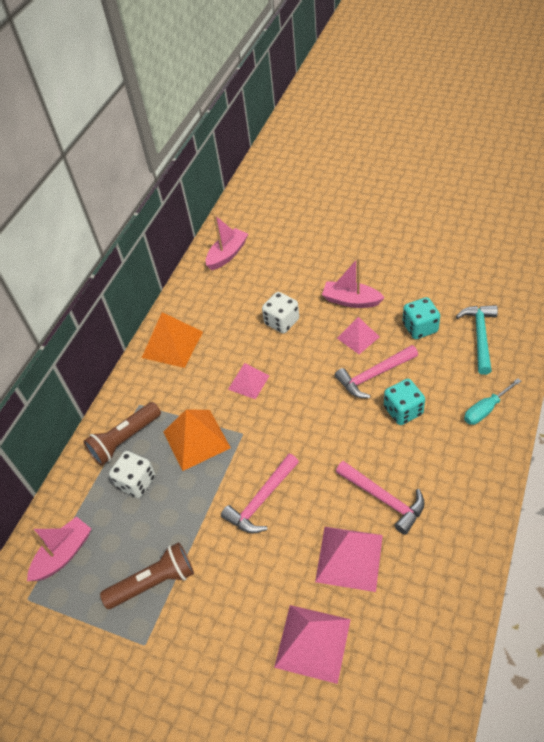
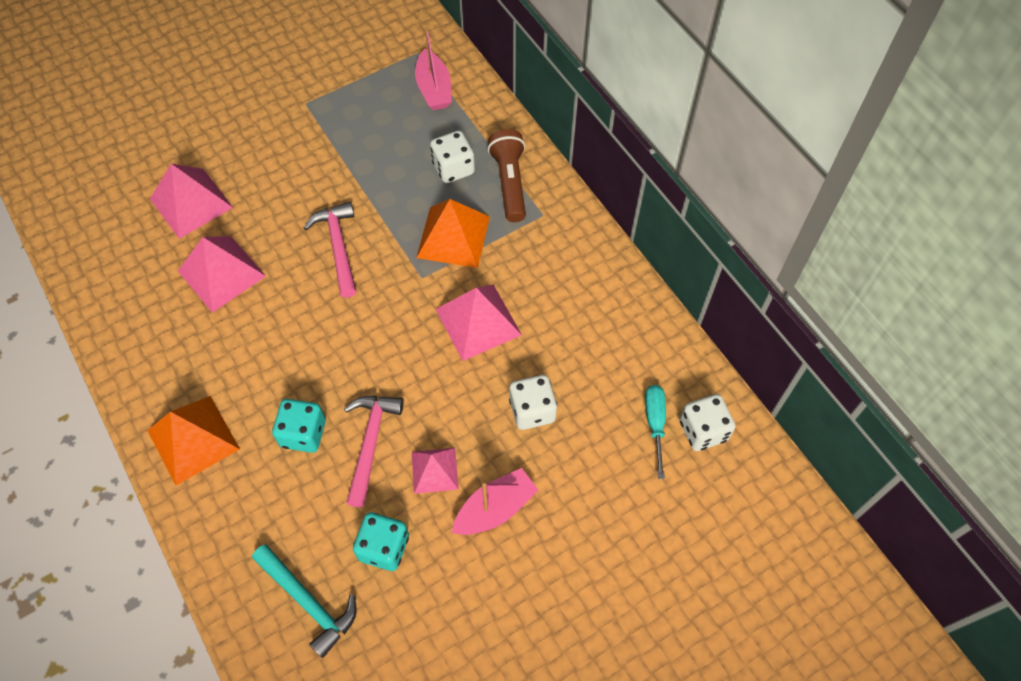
camera: 120 degrees right, 10 degrees up
(153, 582) = (347, 133): brown flashlight -> none
(172, 344) = (598, 286): orange pyramid -> orange pyramid (193, 440)
(227, 254) = (703, 430): pink boat -> white dice
(248, 382) = (478, 321): pink pyramid -> pink pyramid, size x1.59
(384, 499) = (239, 339): pink hammer -> none
(486, 409) = (224, 513): turquoise screwdriver -> turquoise screwdriver (655, 424)

